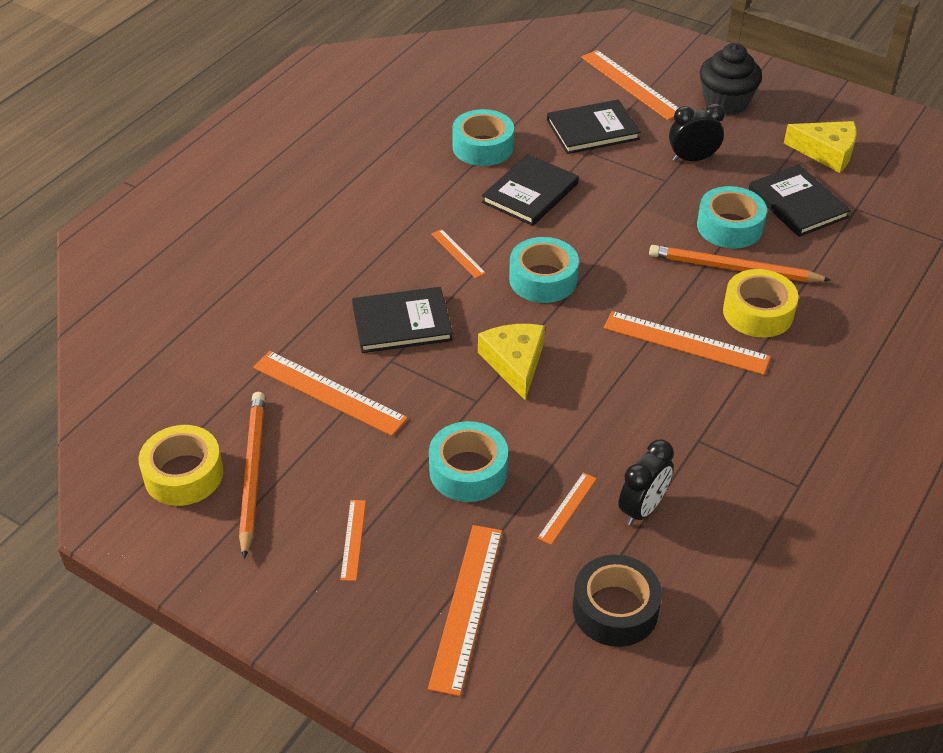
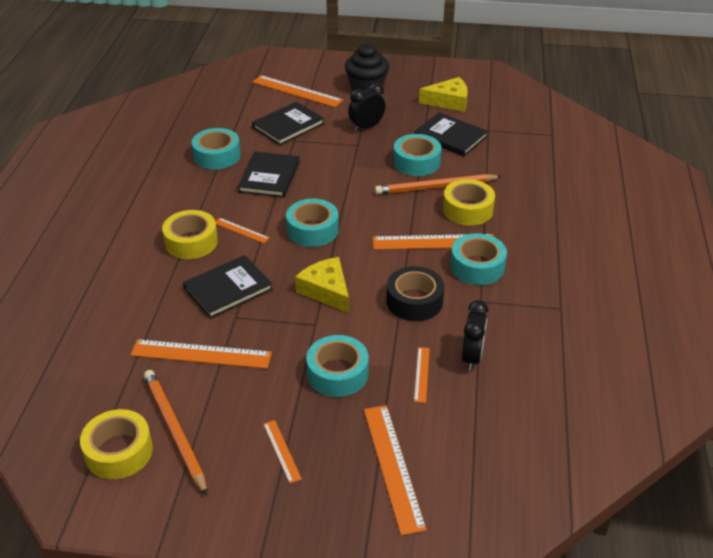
camera: 25 degrees left, 5 degrees down
(392, 250) = (191, 242): none -> yellow tape
(615, 609) = (495, 429): black tape -> black tape (414, 301)
(722, 393) = (477, 266): none -> turquoise tape

